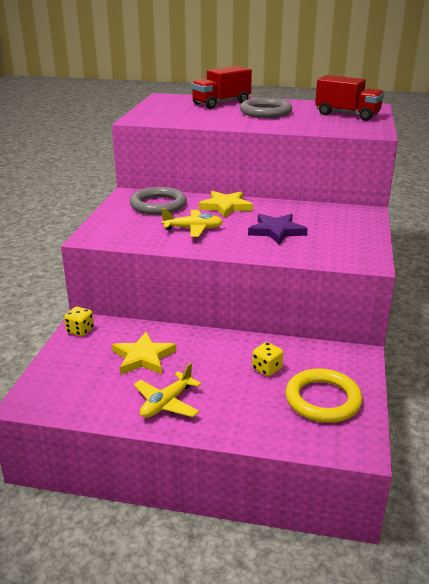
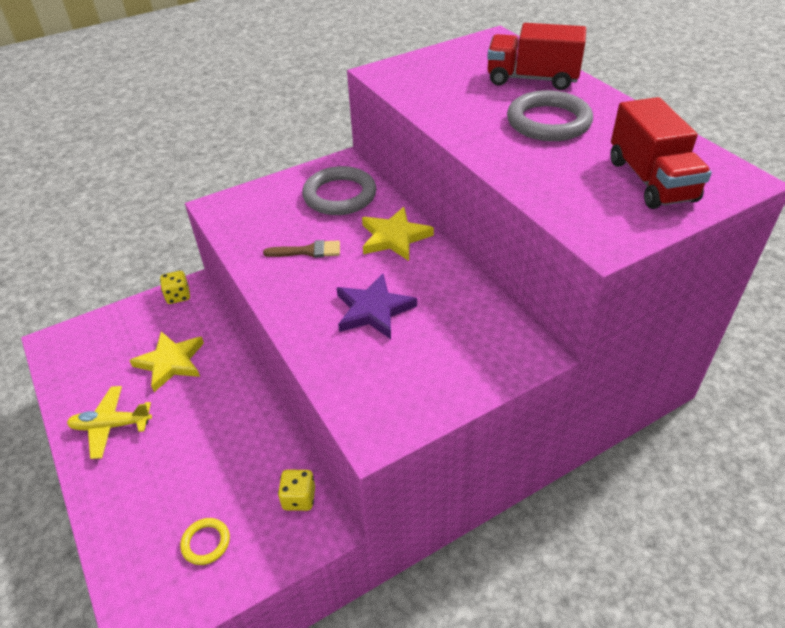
camera: 50 degrees right, 15 degrees up
(193, 229) = (308, 251): yellow plane -> brown brush
(267, 369) = (225, 462): yellow dice -> yellow dice (299, 498)
(323, 399) = (206, 543): yellow ring -> yellow ring, size x0.50

